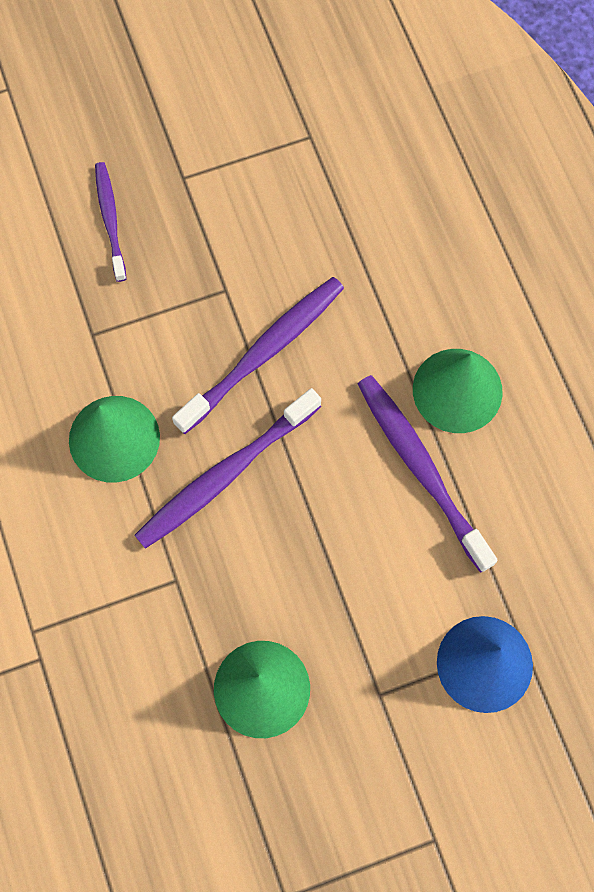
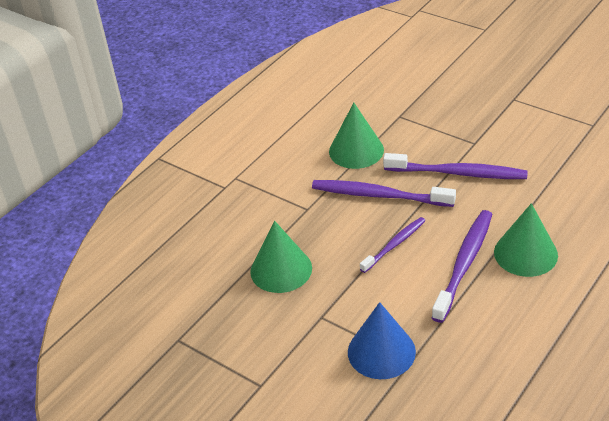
camera: 60 degrees right, 30 degrees down
(110, 219) = (462, 90): purple toothbrush -> purple toothbrush (395, 244)

